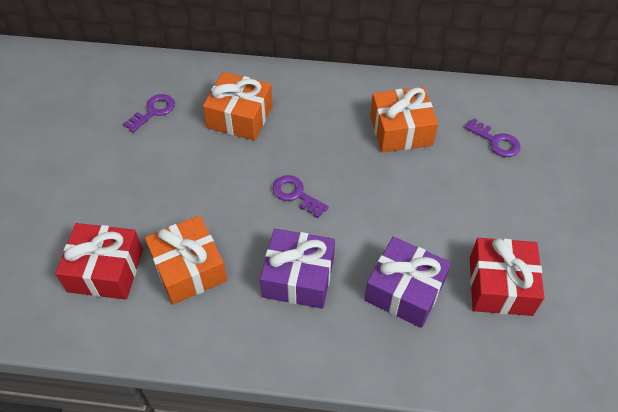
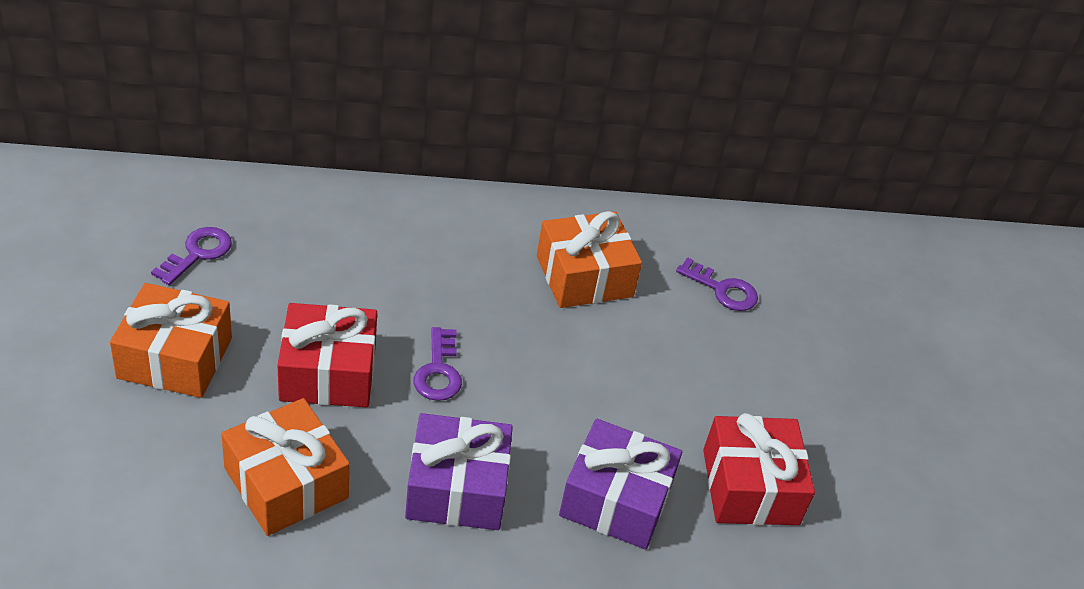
camera: 15 degrees left, 10 degrees down
(105, 270) = (152, 491): red gift -> red gift (328, 373)
(240, 117) = (337, 260): orange gift -> orange gift (175, 358)
(296, 195) = (438, 371): purple key -> purple key turned 120 degrees counterclockwise

